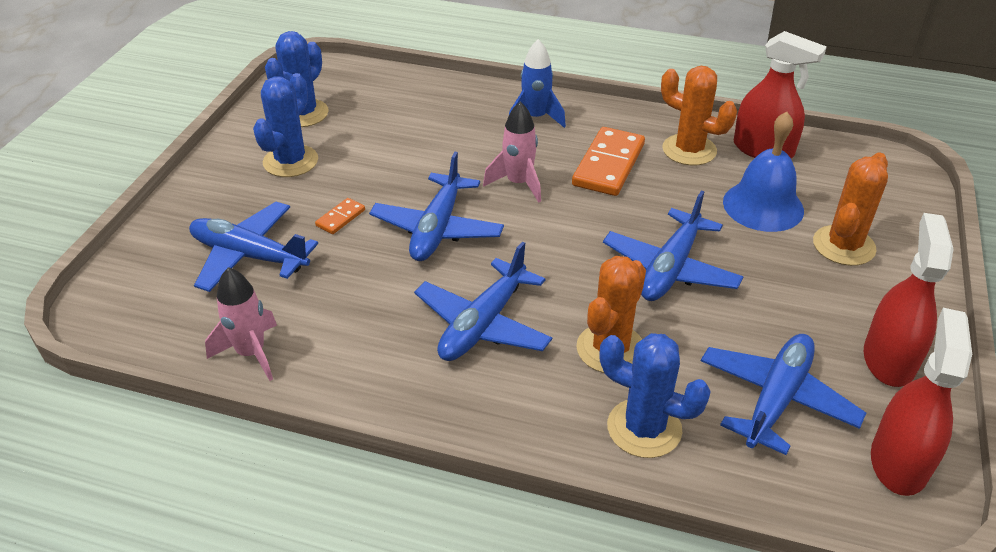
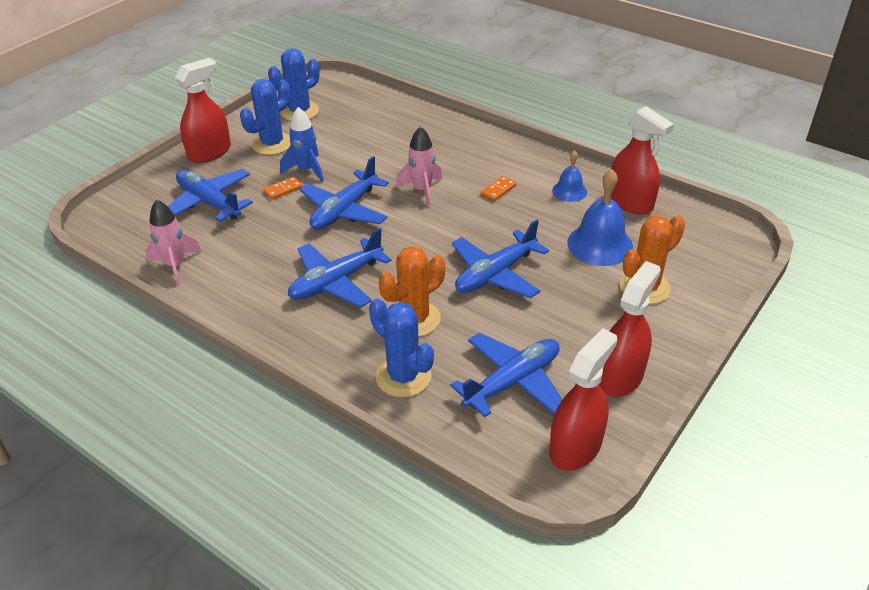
camera: 20 degrees right, 0 degrees up
(211, 188) = (209, 152): none -> red spray bottle
(535, 118) = (465, 145): blue rocket -> blue rocket (307, 170)
(608, 165) = (498, 190): orange domino -> orange domino, size x0.47
(689, 150) = (569, 191): orange cactus -> blue bell

